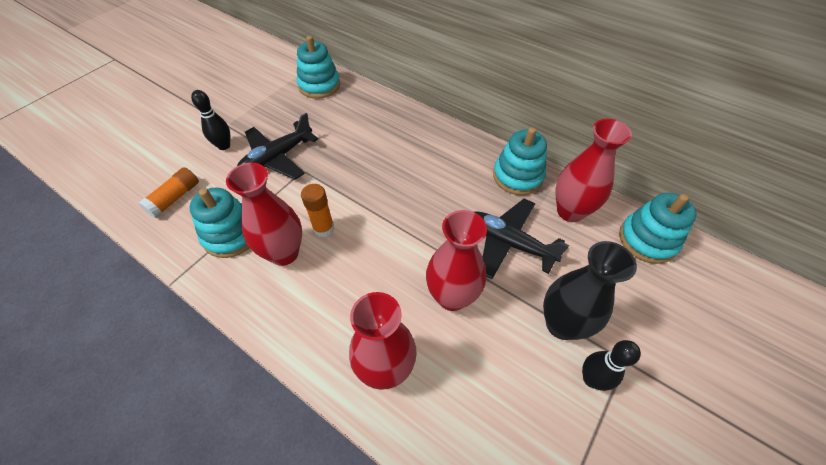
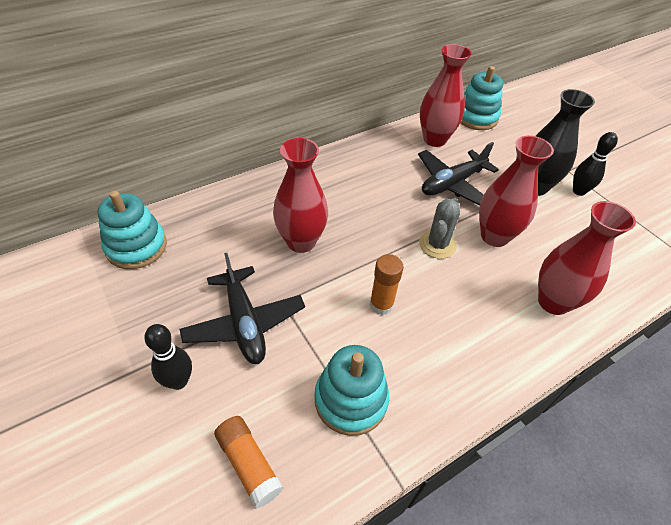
camera: 70 degrees left, 5 degrees down
(284, 253) = (401, 349): red vase -> red vase (301, 242)
(413, 250) = (437, 244): none -> grey cactus
(517, 176) = (383, 150): turquoise stacking toy -> none

